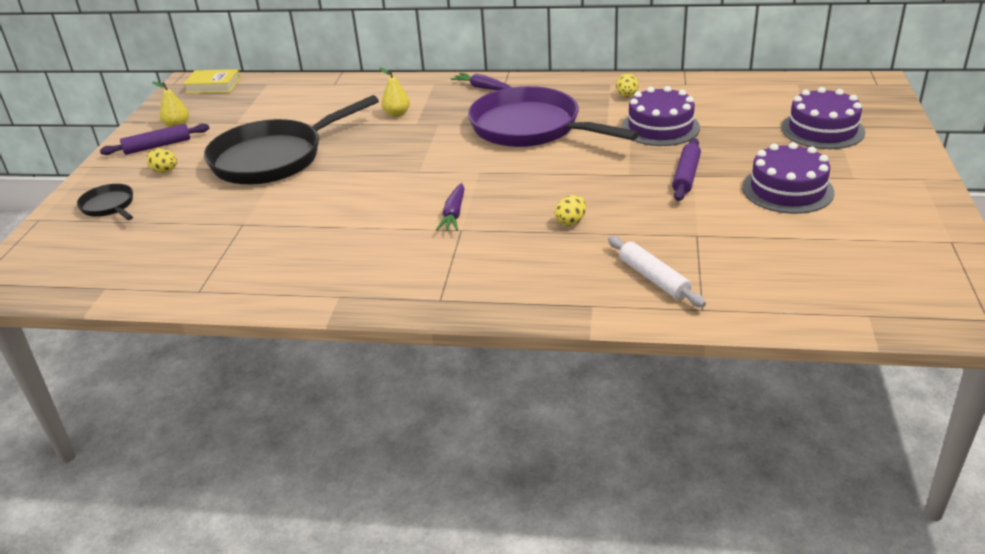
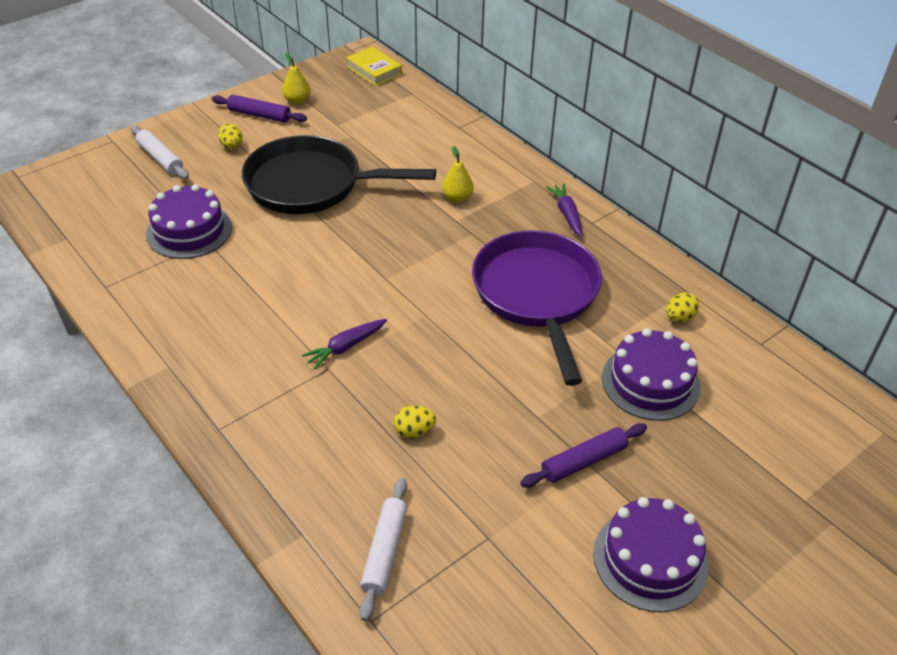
camera: 40 degrees right, 10 degrees up
(109, 206) = (160, 158): black pan -> white rolling pin
(822, 130) = (810, 515): purple cake -> purple cake (189, 230)

